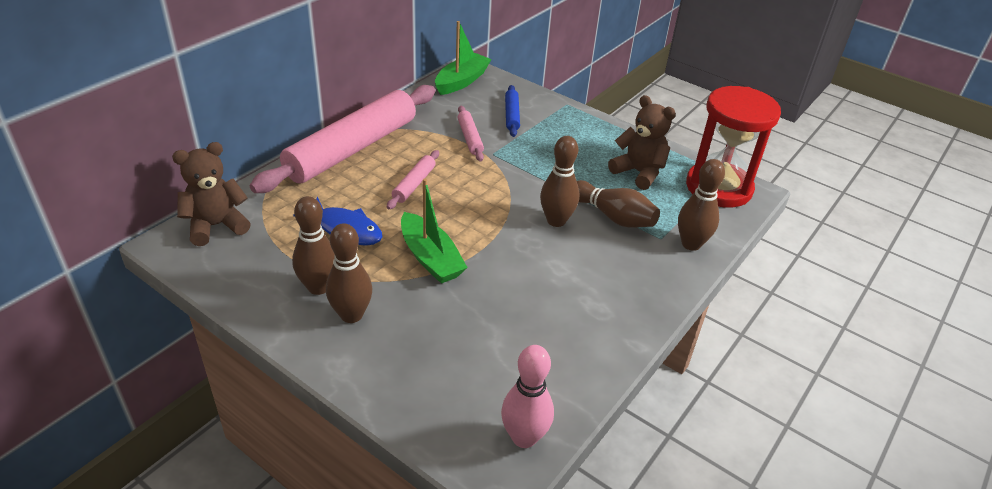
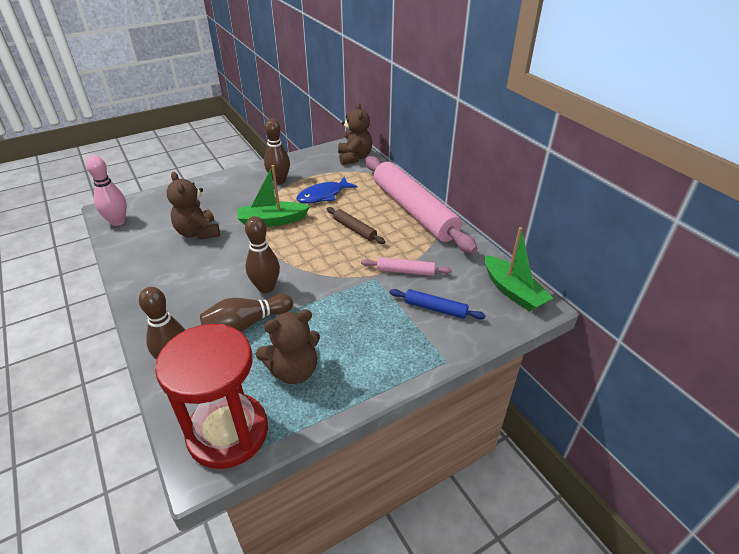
camera: 115 degrees right, 0 degrees up
(351, 315) = (249, 187): brown bowling pin -> none
(414, 184) = (354, 229): pink rolling pin -> brown rolling pin
(496, 321) = (198, 233): none -> brown teddy bear

